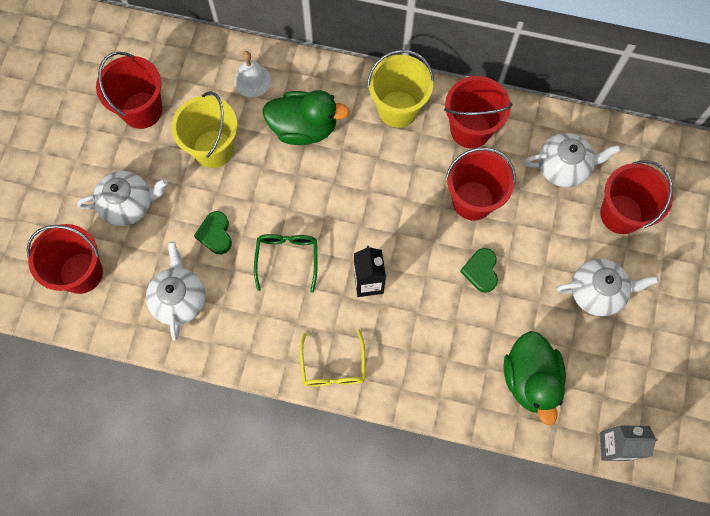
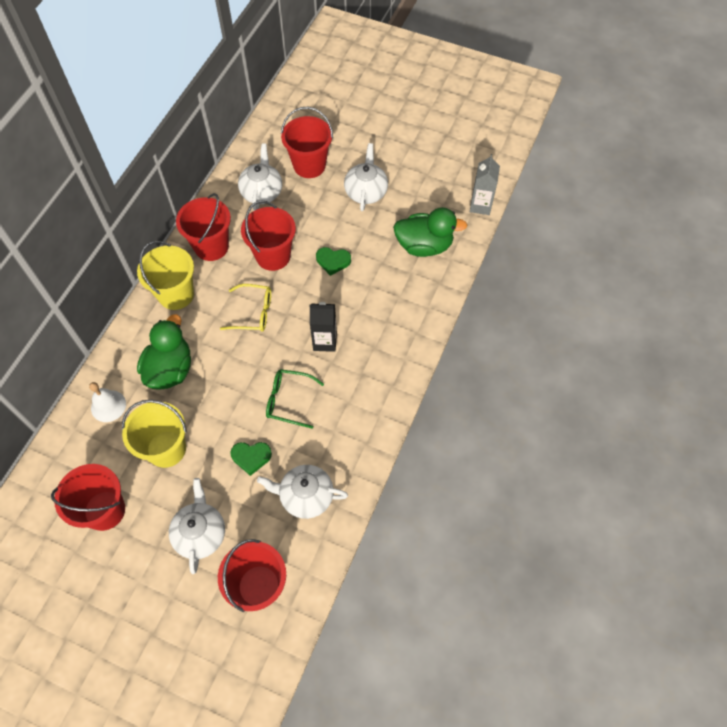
camera: 80 degrees left, 10 degrees down
(333, 367) = (391, 379): yellow glasses -> yellow glasses (253, 313)

